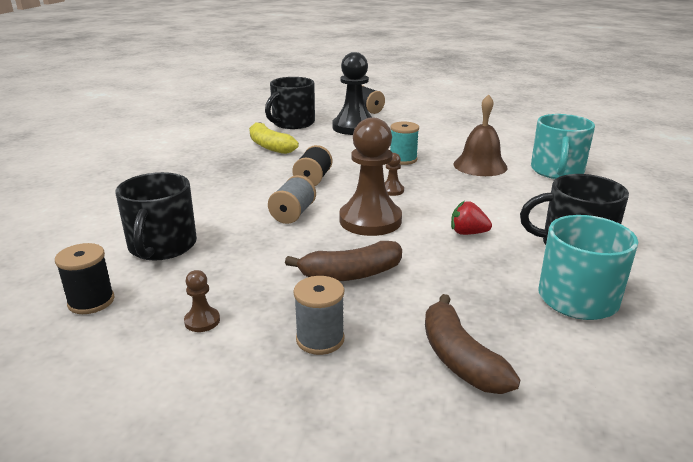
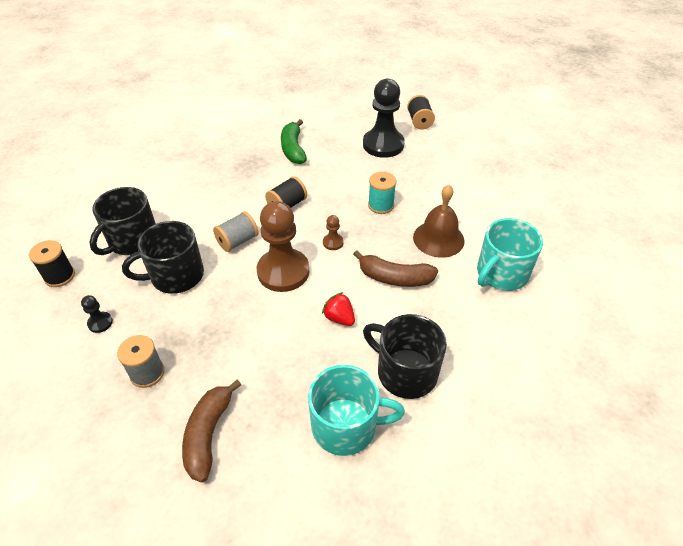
camera: 30 degrees right, 20 degrees up
(202, 321) = (100, 323): brown pawn -> black pawn
(270, 146) = (293, 149): yellow banana -> green banana
(292, 123) = (338, 122): black mug -> black mug (176, 276)
(351, 274) = (218, 323): brown banana -> brown banana (394, 278)

